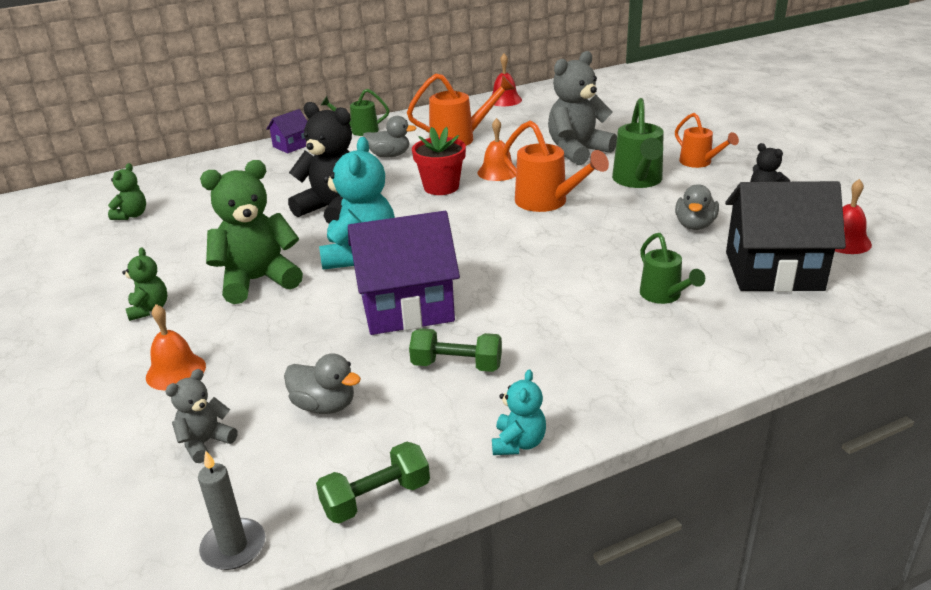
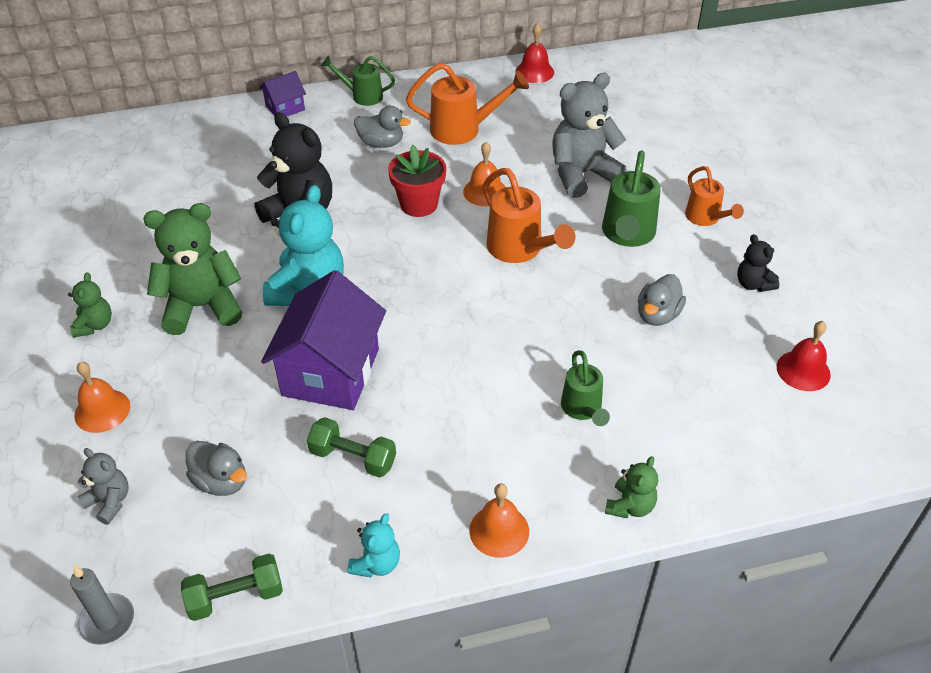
camera: 10 degrees right, 15 degrees up
(132, 215) = (104, 187): green teddy bear -> green teddy bear (630, 506)
(205, 442) = (109, 502): grey teddy bear -> grey teddy bear turned 75 degrees clockwise
(406, 307) = (331, 372): purple house -> purple house turned 75 degrees counterclockwise
(632, 396) = (499, 530): none -> orange bell
(773, 271) = (708, 398): black house -> none

